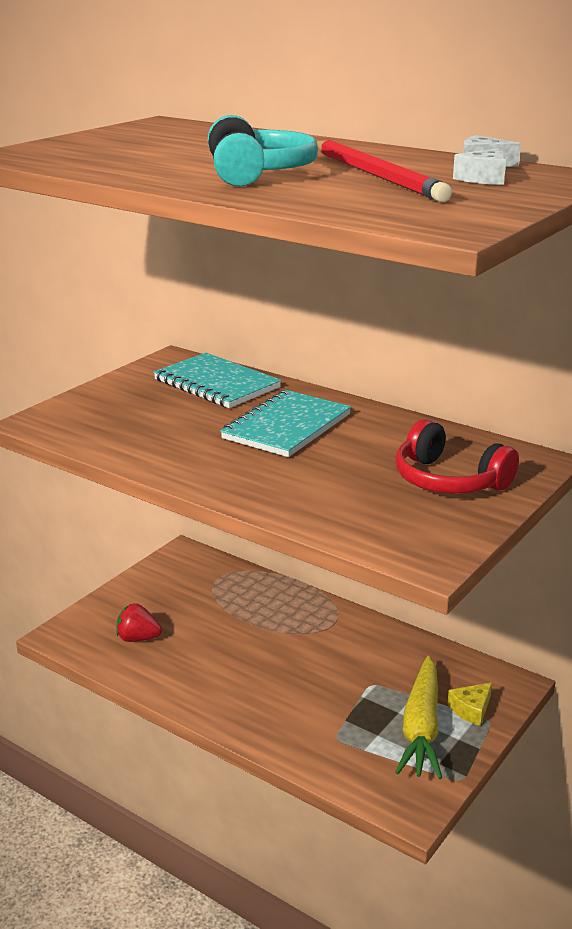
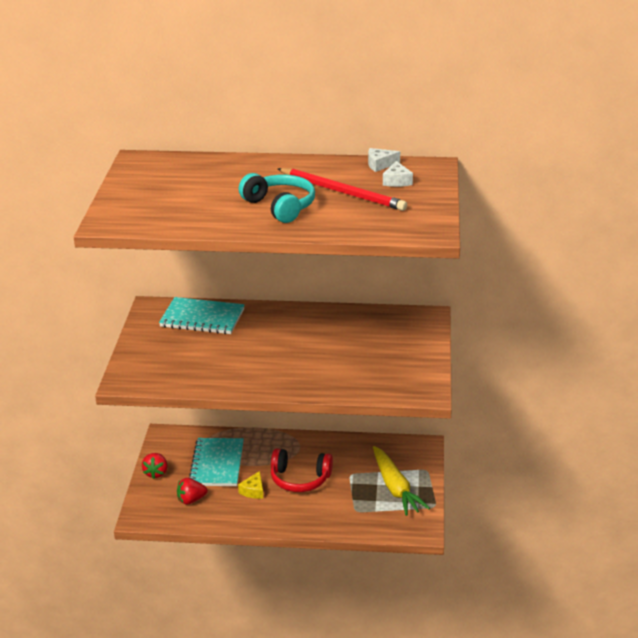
camera: 30 degrees left, 5 degrees up
(130, 591) = (156, 473): none -> red strawberry
(287, 427) = (277, 336): turquoise notebook -> turquoise notebook (217, 464)
(448, 480) = (395, 343): red headphones -> red headphones (300, 479)
(471, 709) = (413, 468): yellow cheese -> yellow cheese (253, 491)

